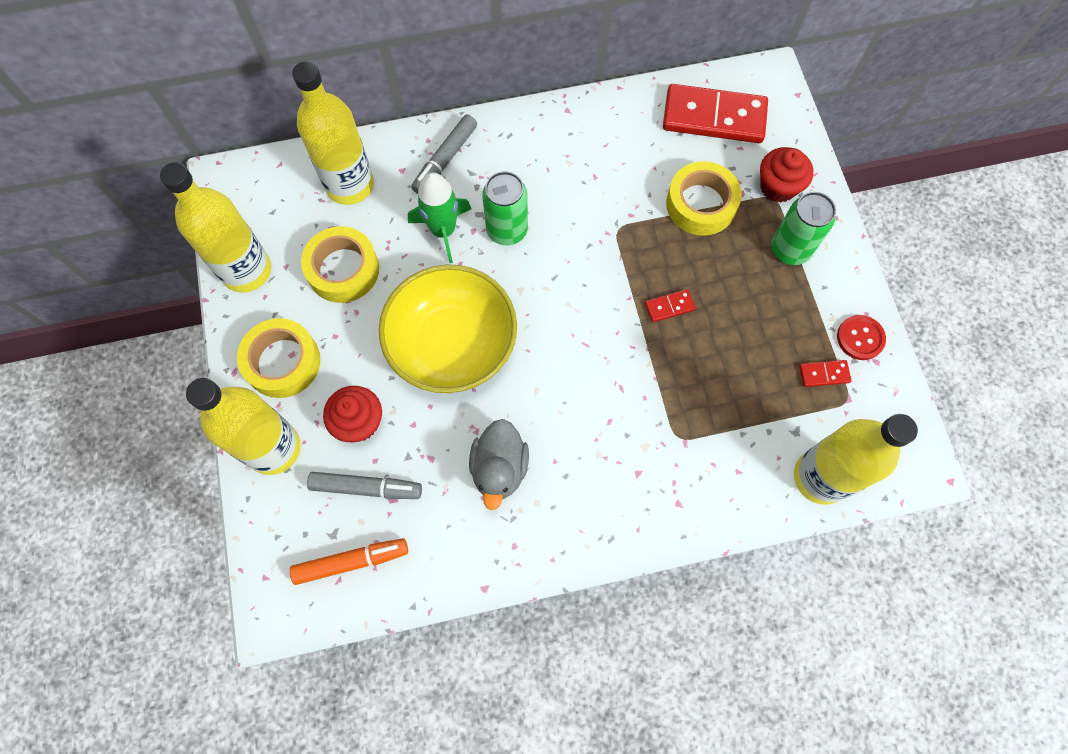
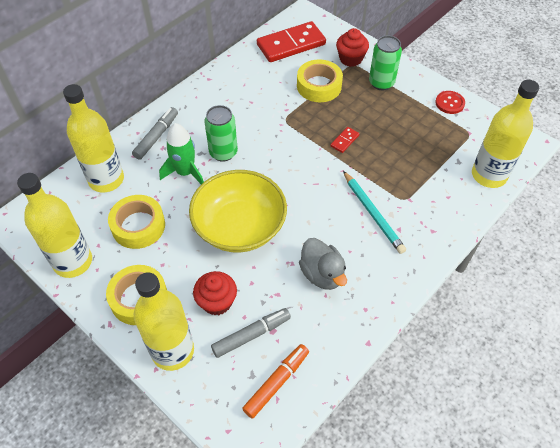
camera: 35 degrees left, 15 degrees down
(445, 159) = (156, 137): grey marker -> grey marker turned 150 degrees counterclockwise
(622, 431) = (373, 214): none -> turquoise pencil
(824, 374) = (448, 128): red domino -> none

